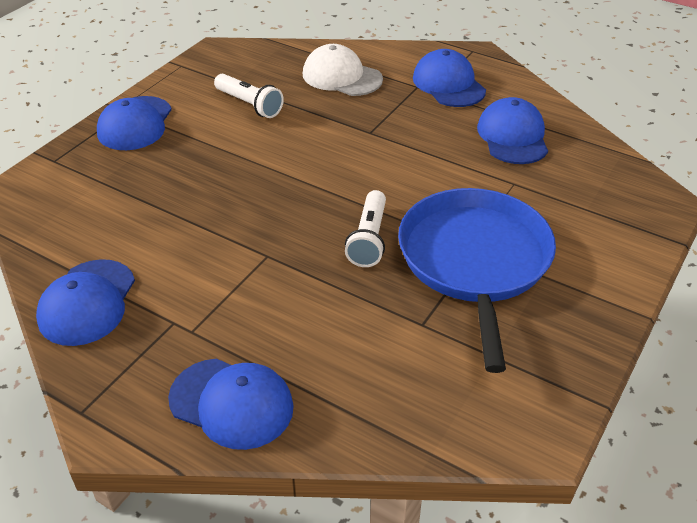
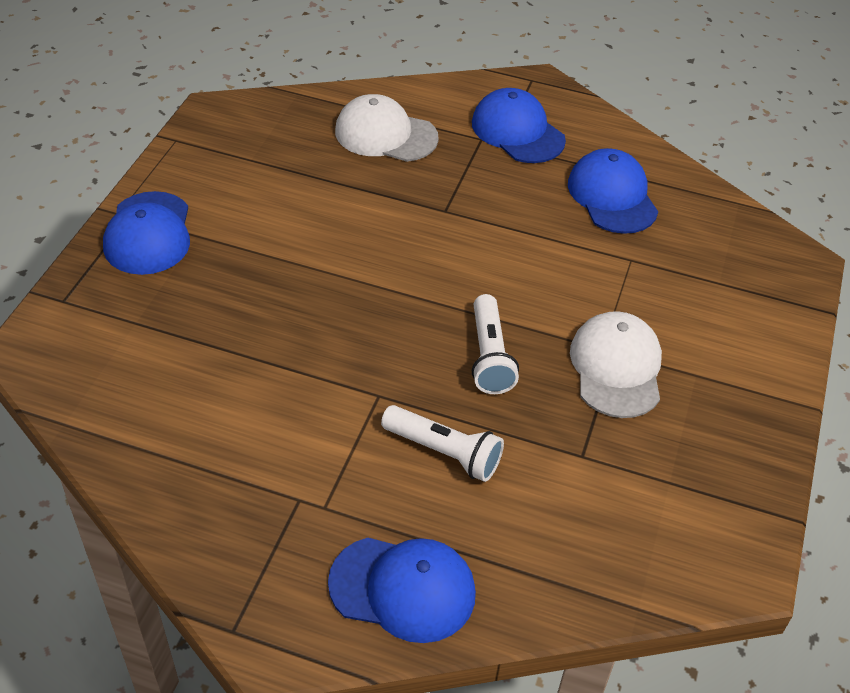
camera: 15 degrees left, 5 degrees up
(87, 302) = (185, 490): blue cap -> none
(249, 105) = (284, 189): white flashlight -> white flashlight (444, 452)
(474, 261) = (616, 368): blue pan -> white cap

